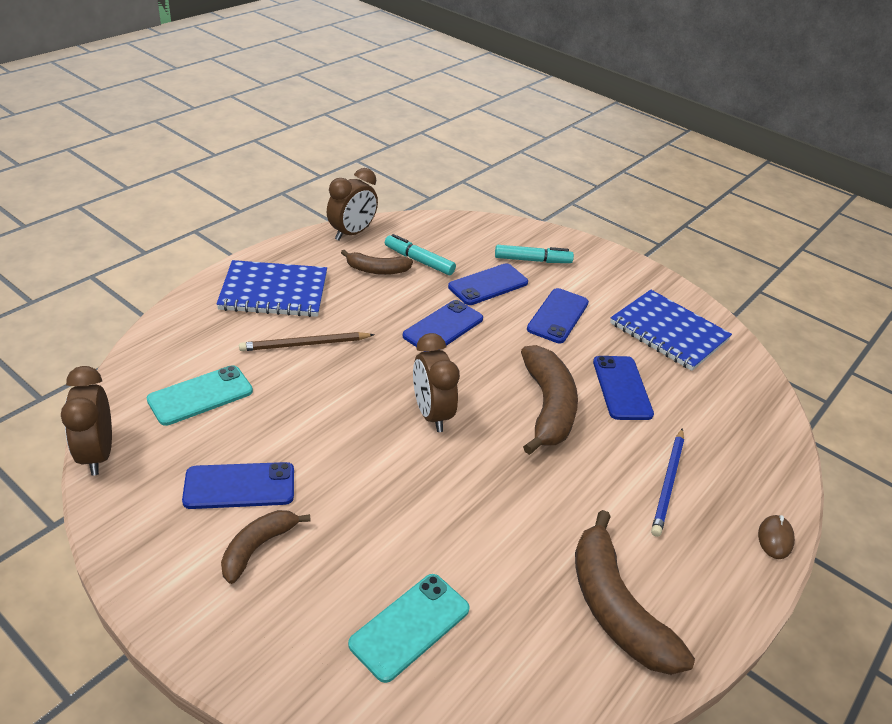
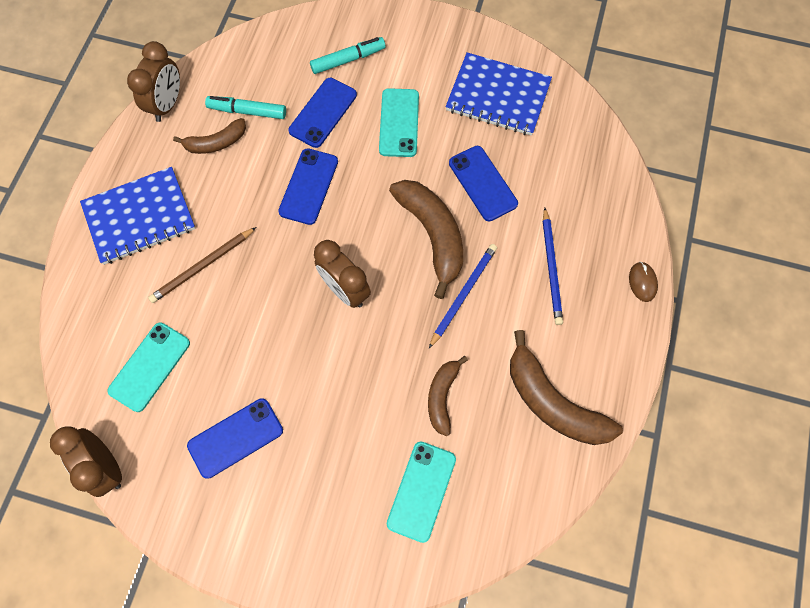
camera: 20 degrees left, 30 degrees up
(257, 547) = (281, 484): brown banana -> brown banana (442, 396)
(556, 466) = (463, 294): none -> blue pencil
(558, 316) = (399, 123): blue phone -> turquoise phone

